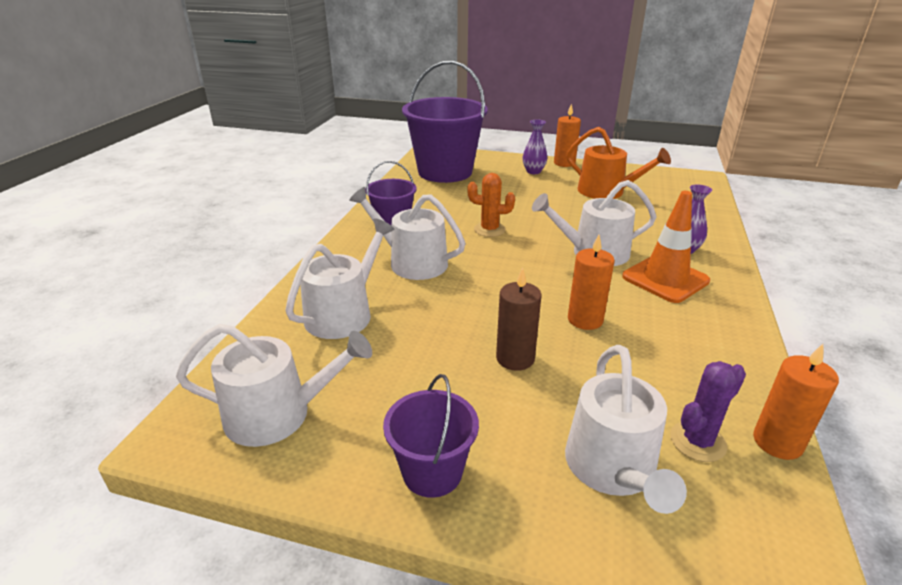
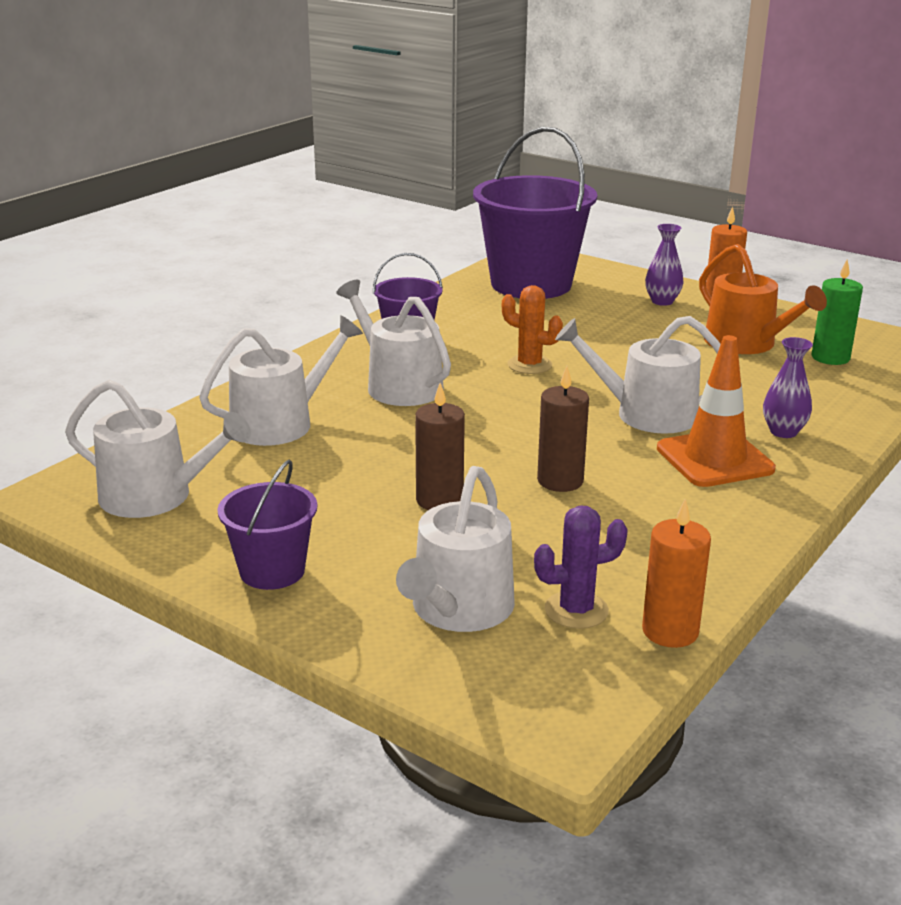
camera: 20 degrees right, 5 degrees down
(585, 320) = (560, 481): orange candle -> brown candle
(660, 193) = (830, 357): none -> green candle

